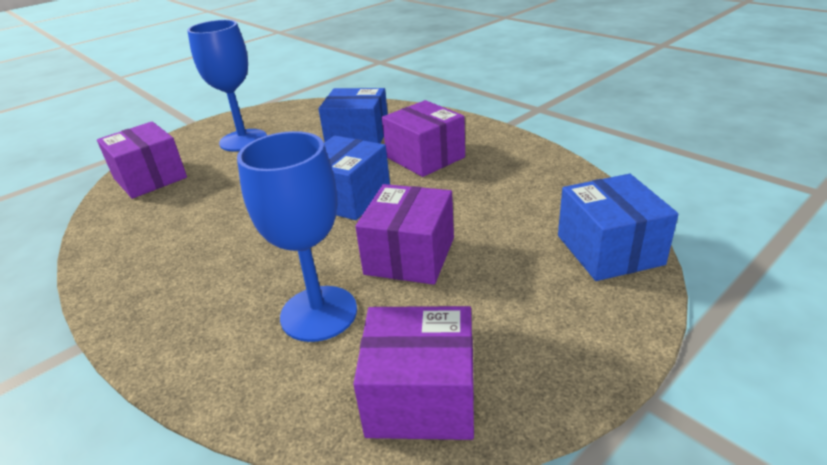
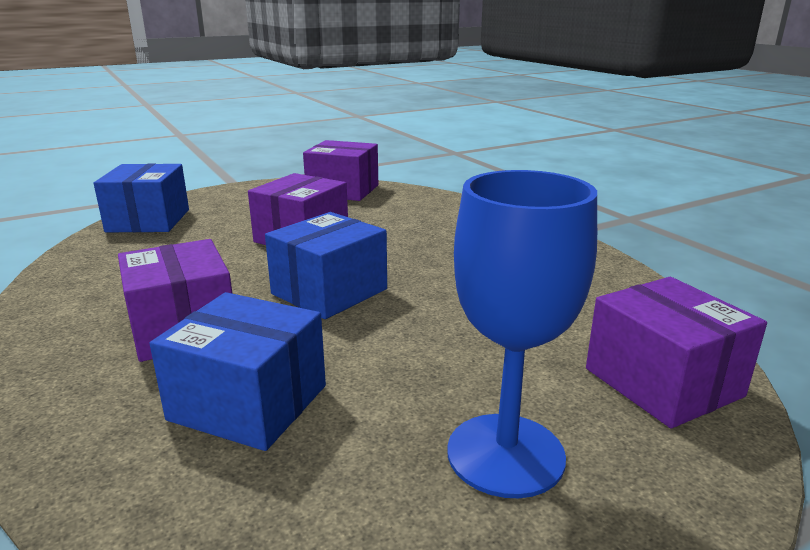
camera: 170 degrees left, 10 degrees down
(319, 313) = (390, 219): blue goblet -> none

